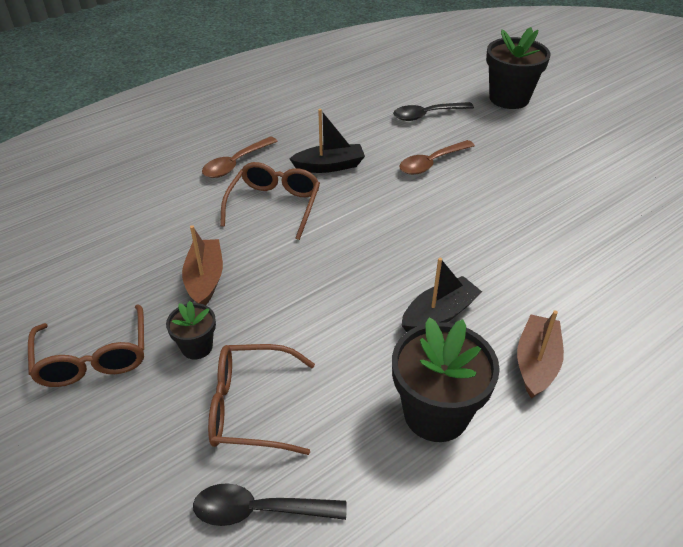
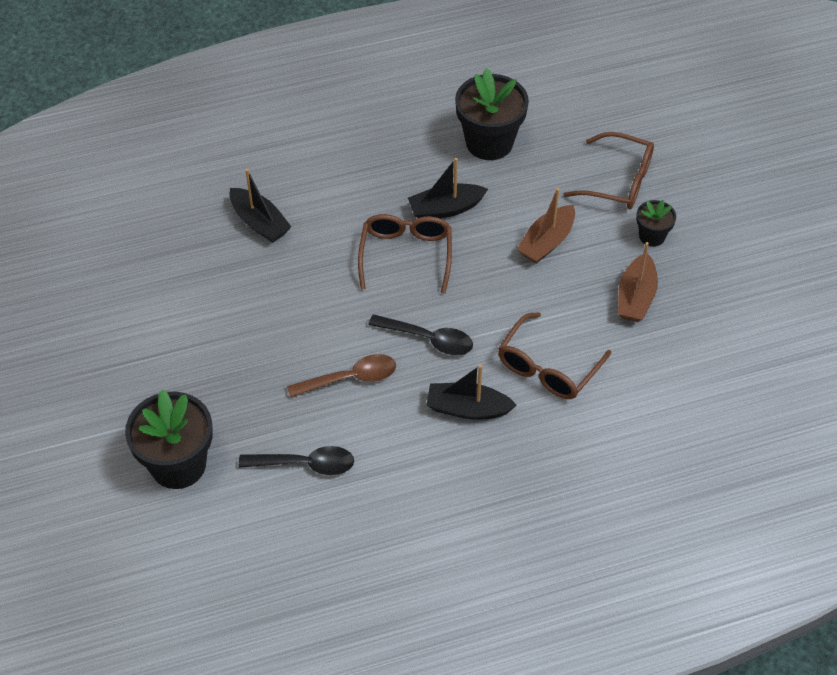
camera: 160 degrees left, 10 degrees up
(93, 357) = (736, 250): brown glasses -> brown glasses (406, 255)
(236, 163) = (575, 446): brown spoon -> none
(259, 510) = (627, 122): black spoon -> black spoon (428, 339)
(536, 363) = (396, 154): brown boat -> brown boat (546, 242)
(607, 251) = (259, 222): none -> black boat

